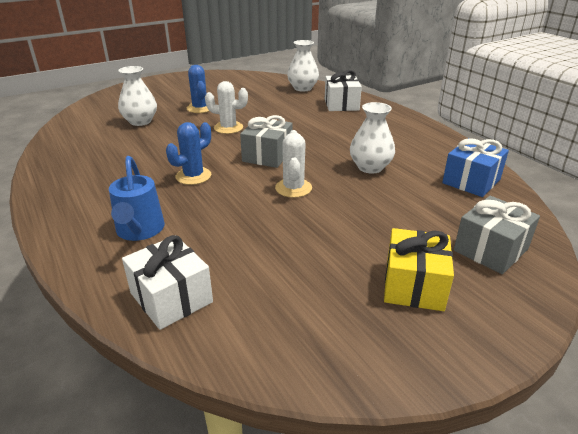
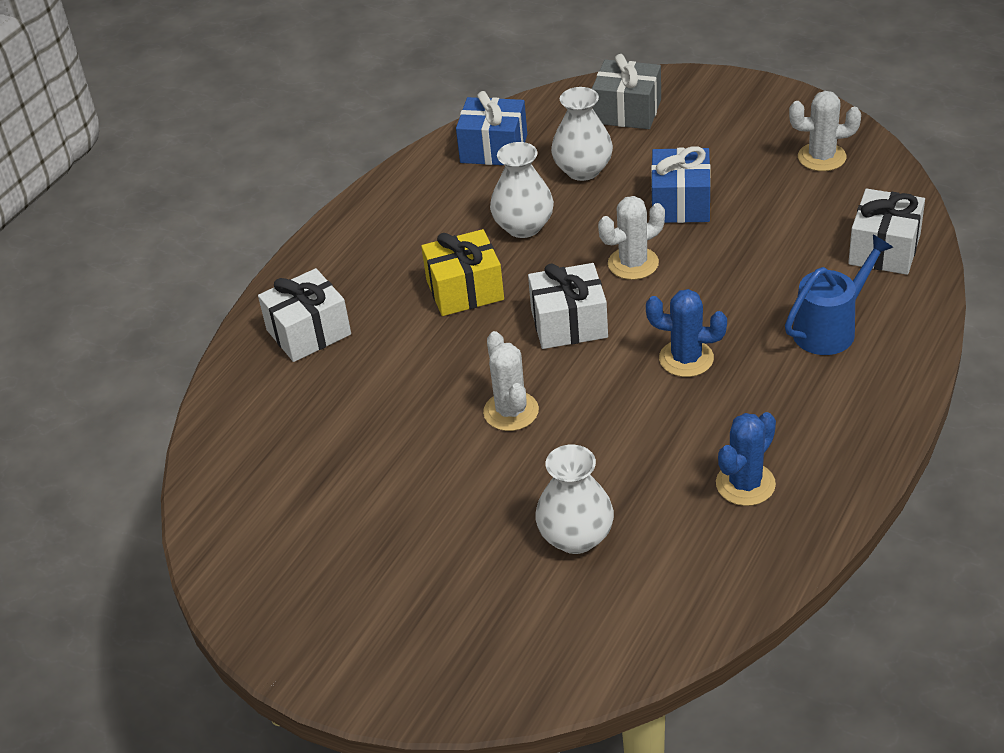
camera: 115 degrees left, 10 degrees up
(200, 108) = (456, 497): blue cactus -> blue cactus (745, 484)
(267, 155) = (569, 323): grey gift -> white gift
(302, 88) = (250, 414): white vase -> white vase (583, 170)
(329, 330) = (821, 157): none -> white cactus
(337, 227) = (681, 203): none -> blue gift
(414, 285) = (723, 136): yellow gift -> yellow gift (465, 290)

